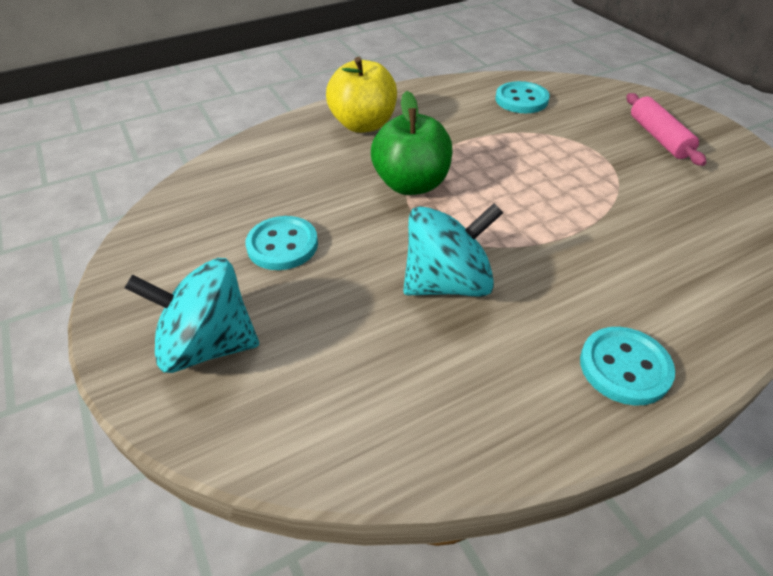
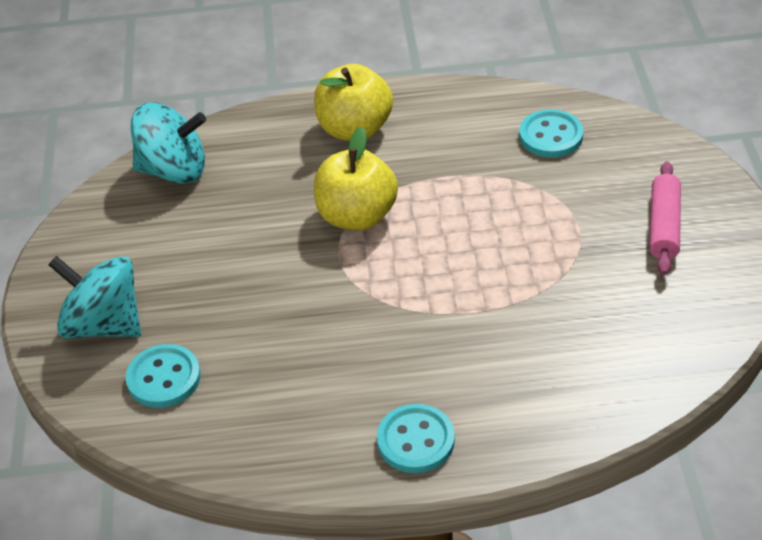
camera: 25 degrees right, 0 degrees up
(282, 245) = (203, 250): turquoise button -> turquoise button (164, 378)
(411, 184) = (357, 216): green apple -> yellow apple
(447, 283) = (322, 327): turquoise spinning top -> turquoise spinning top (174, 170)

